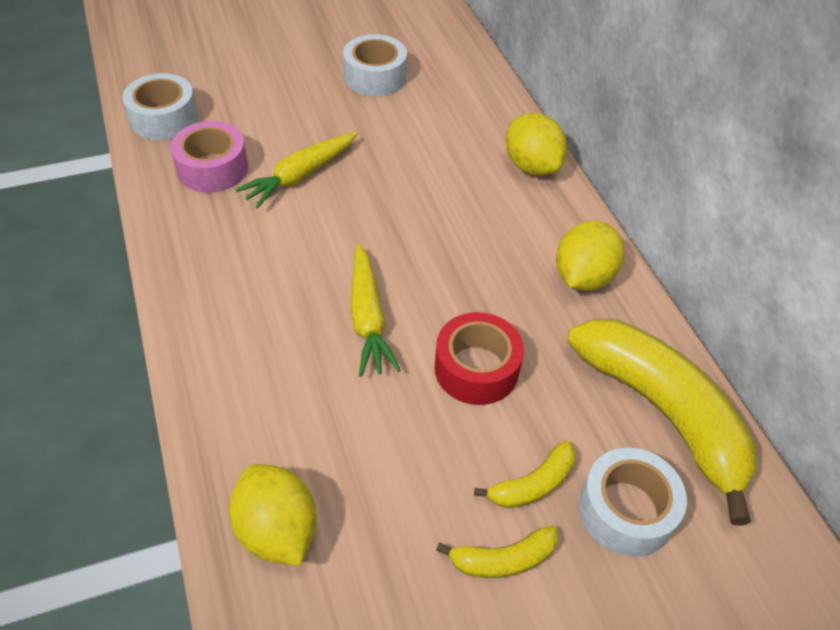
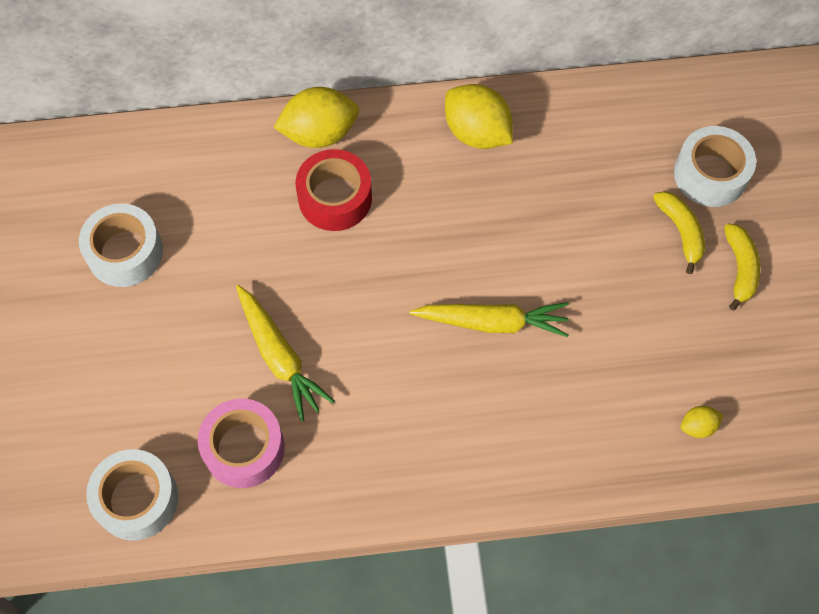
camera: 75 degrees left, 15 degrees up
(277, 530) = (698, 426): yellow lemon -> yellow lemon, size x0.48
(476, 368) = (564, 245): red tape -> red tape (335, 198)
(663, 413) = (629, 121): yellow banana -> none

